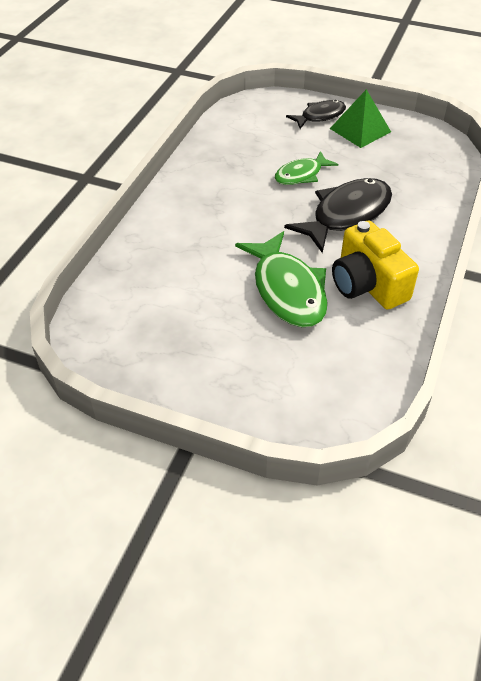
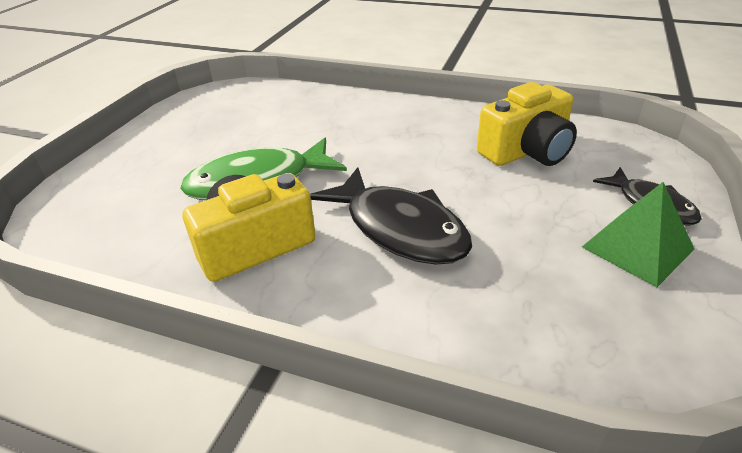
camera: 90 degrees right, 10 degrees down
(253, 150) = (526, 151): none -> yellow camera
(301, 175) = (484, 189): green fish -> none

